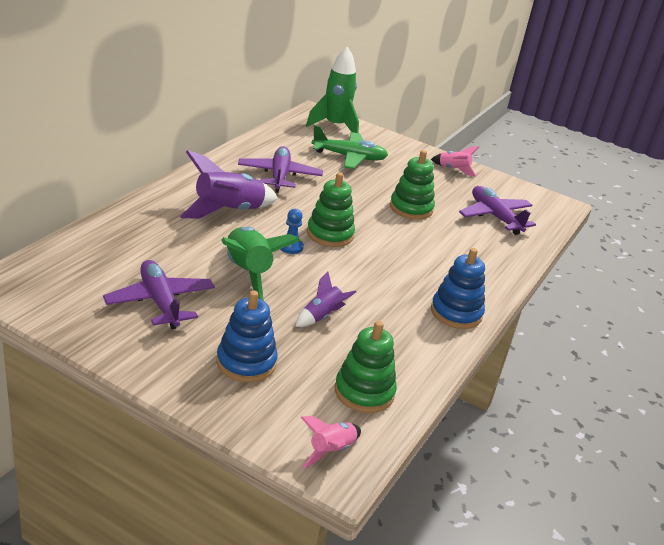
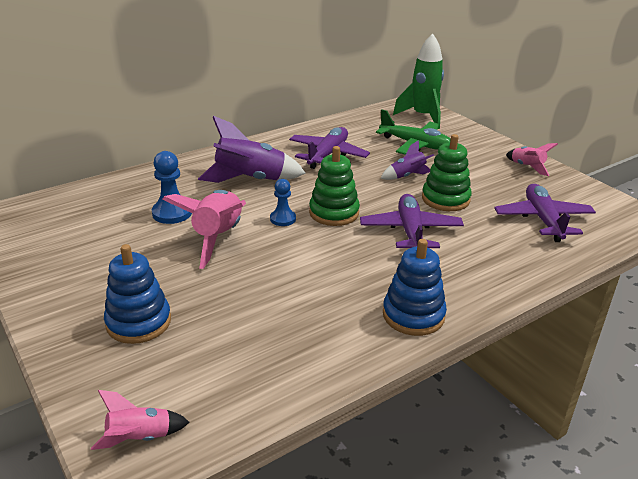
camera: 30 degrees right, 0 degrees up
(160, 302) = (113, 250): purple plane -> purple plane (410, 232)
(183, 256) = (172, 213): none -> blue pawn
(248, 273) = (218, 237): green rocket -> pink rocket
(321, 316) = (256, 291): purple rocket -> purple rocket (407, 176)
(364, 392) = (232, 381): green stacking toy -> none

